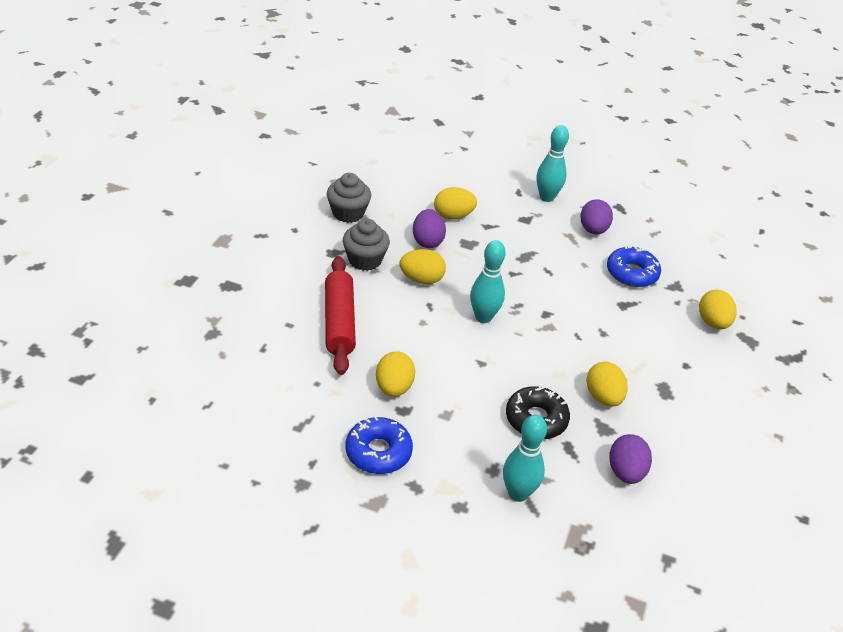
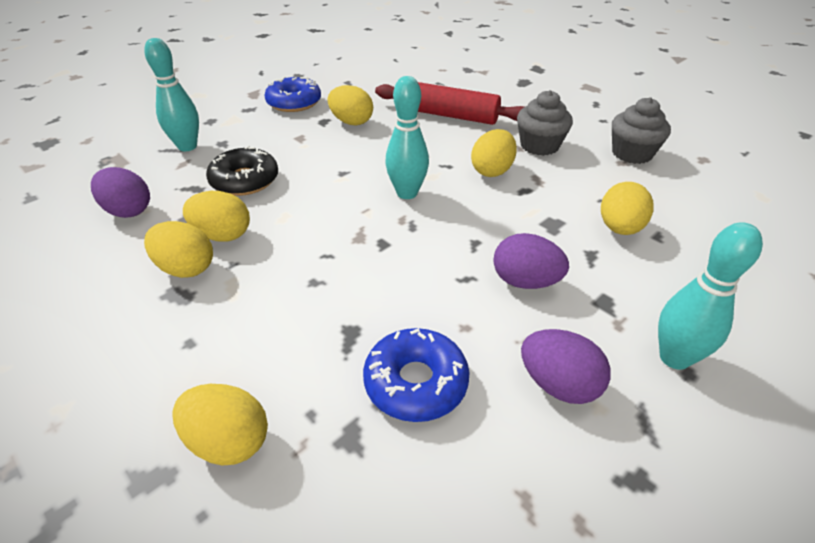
camera: 120 degrees right, 0 degrees up
(427, 241) = (564, 193): purple egg -> purple egg (525, 282)
(644, 398) = (186, 268): none -> yellow egg

